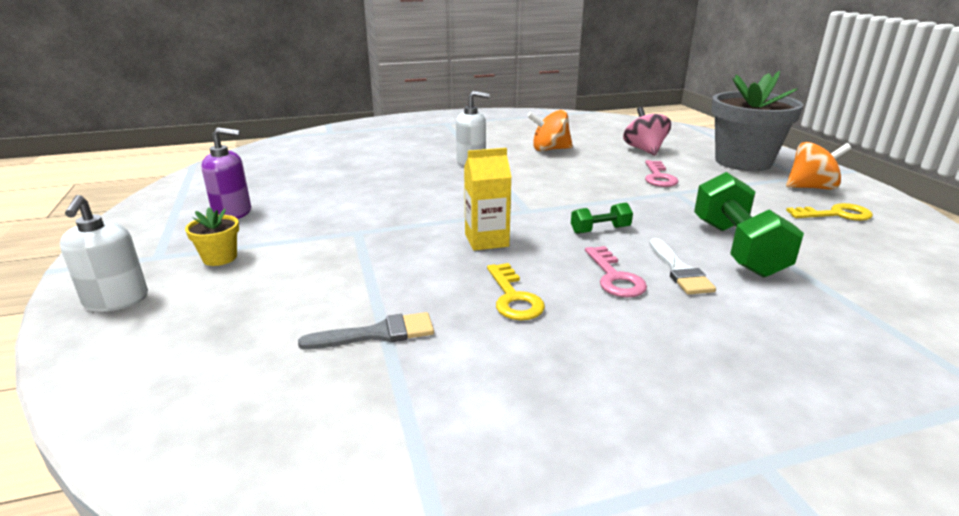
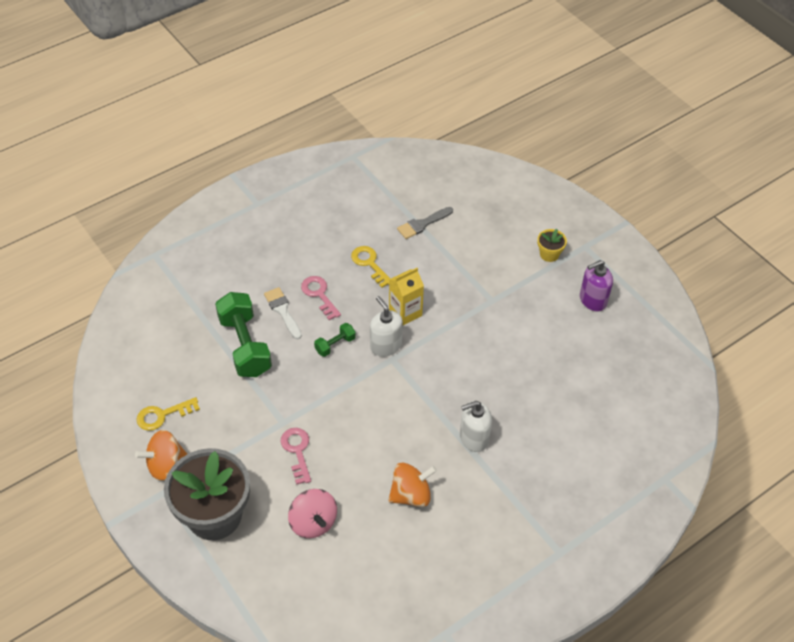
camera: 160 degrees right, 25 degrees up
(116, 300) = (563, 212): white soap dispenser -> white soap dispenser (385, 345)

